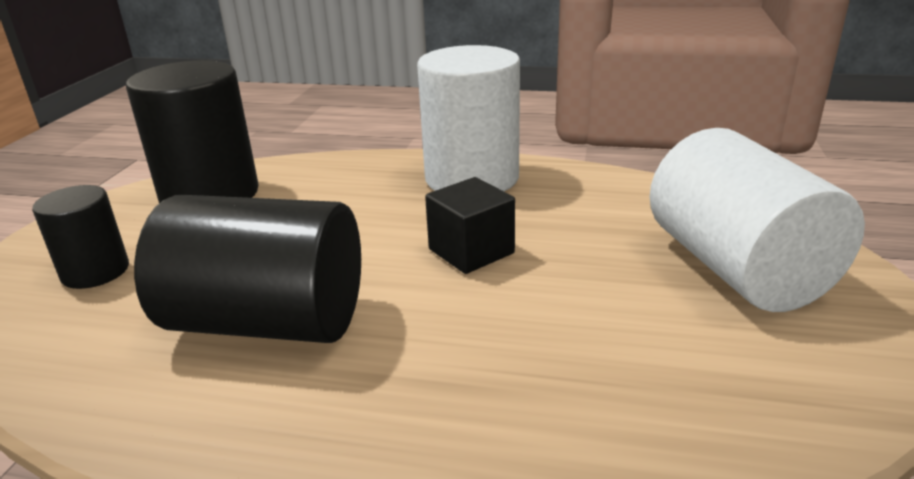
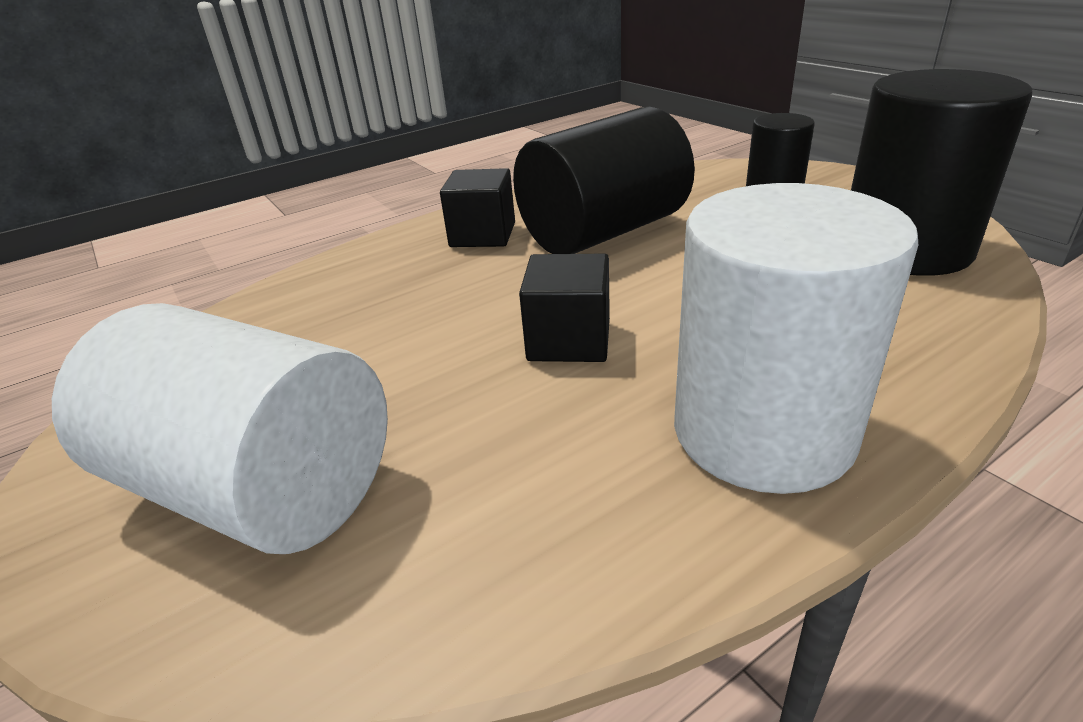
camera: 135 degrees right, 5 degrees up
(342, 405) = (483, 235): none -> black cube

